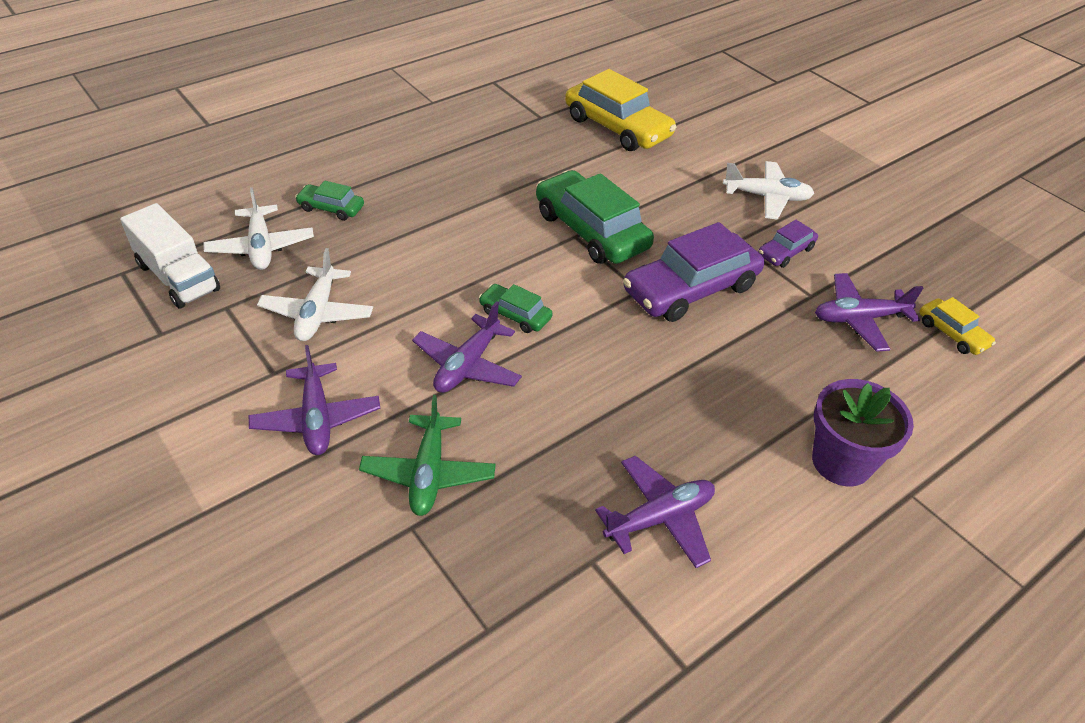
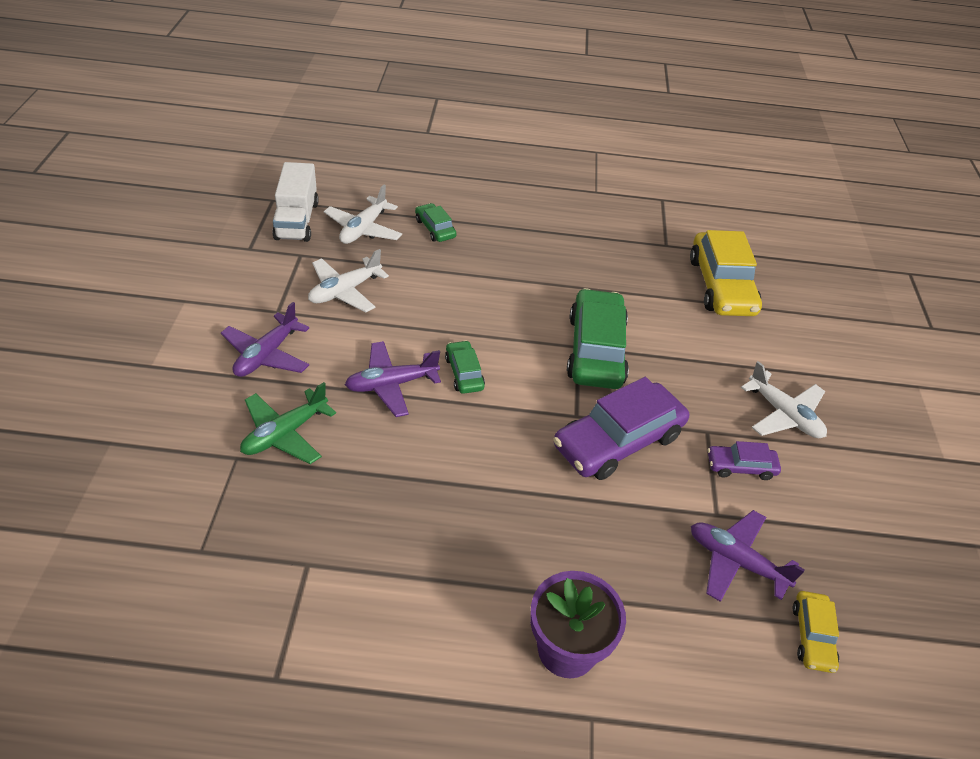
camera: 40 degrees right, 0 degrees up
(659, 518) = (384, 575): purple plane -> none
(691, 289) = (618, 441): purple car -> purple car turned 45 degrees counterclockwise

